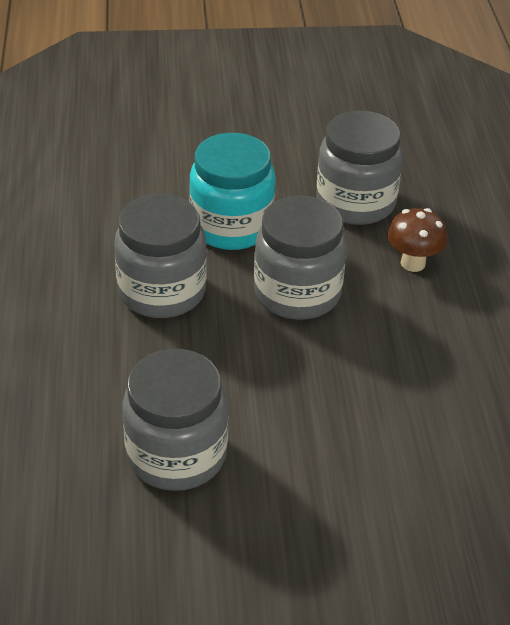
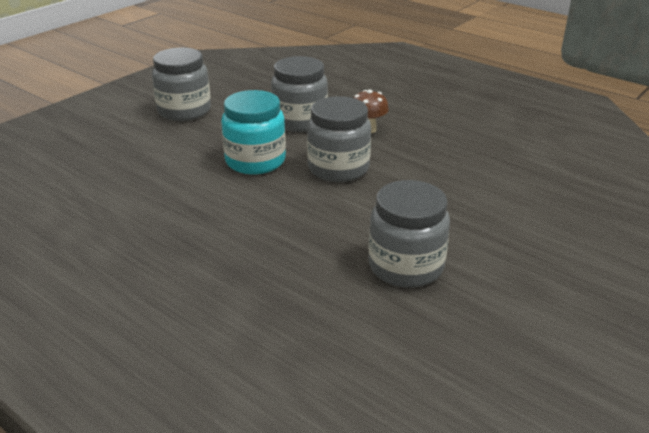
camera: 45 degrees left, 10 degrees down
(162, 291) = (269, 207): grey jar -> grey jar (184, 111)

